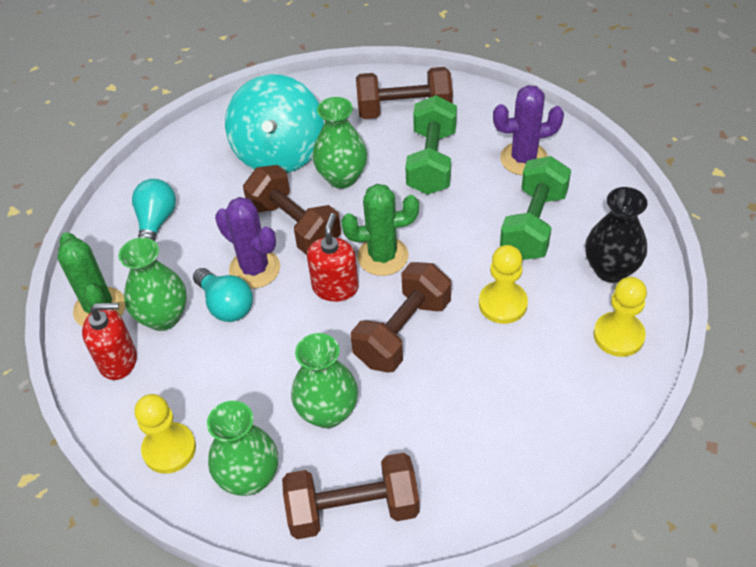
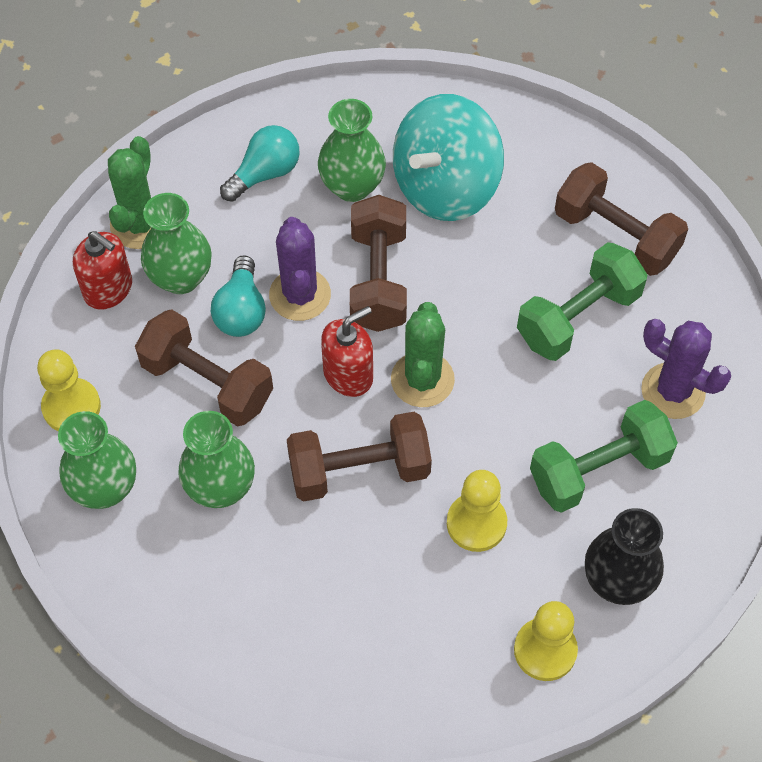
camera: 40 degrees right, 10 degrees up
(342, 177) = (474, 263): green vase -> green vase (352, 186)
(353, 509) = (153, 590): brown dumbbell -> brown dumbbell (207, 382)
(382, 256) = (422, 380): green cactus -> green cactus turned 60 degrees clockwise

